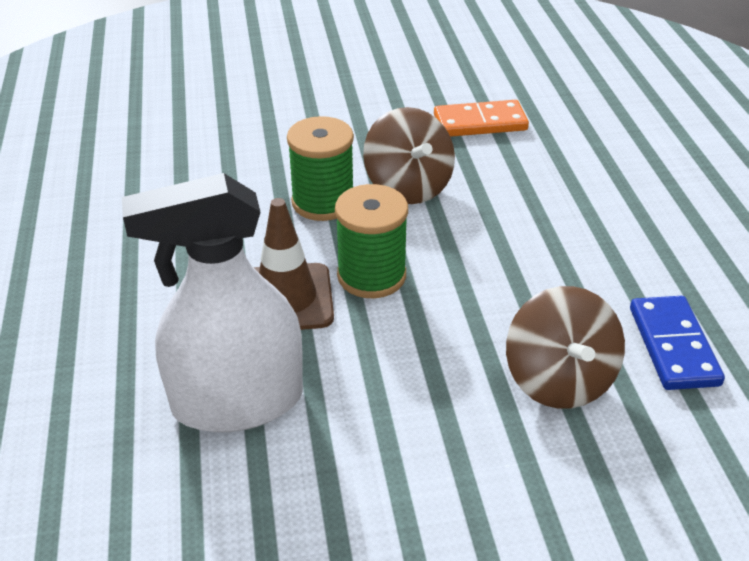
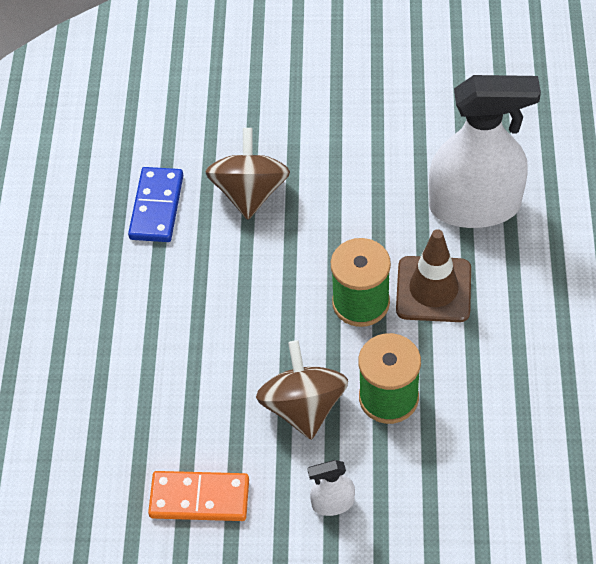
camera: 165 degrees left, 15 degrees up
(360, 132) = (333, 503): none -> white spray bottle

